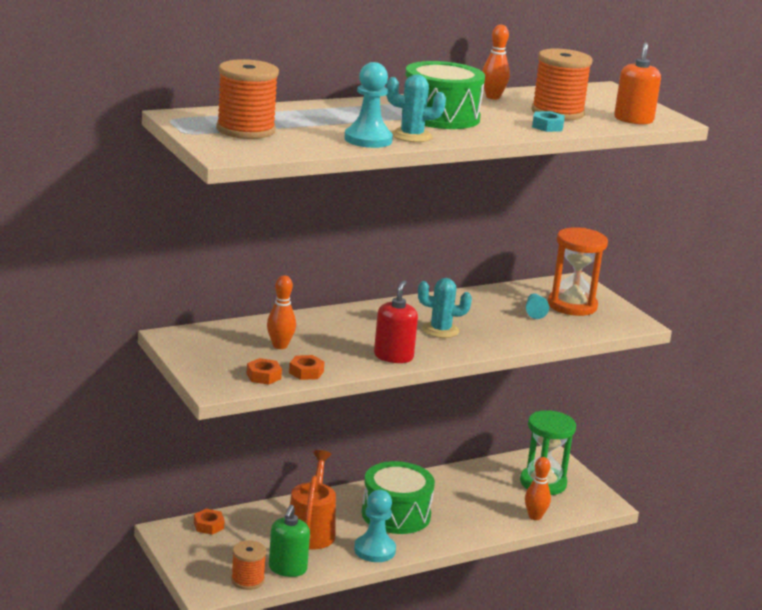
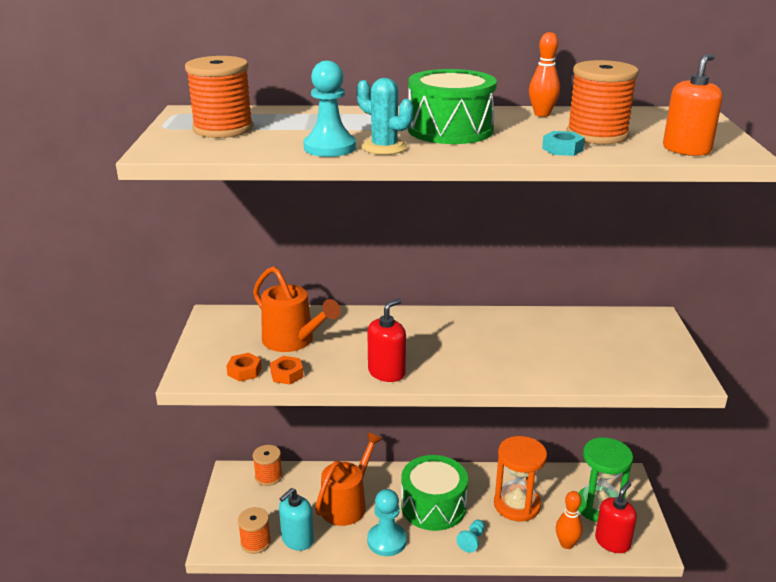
camera: 30 degrees right, 5 degrees up
(208, 526) = (268, 476): orange nut -> orange spool
(280, 346) = (293, 341): orange bowling pin -> orange watering can
(287, 568) = (297, 539): green soap dispenser -> turquoise soap dispenser
(440, 330) = (462, 350): turquoise cactus -> none
(534, 312) = (580, 346): turquoise pawn -> turquoise pawn (472, 540)
(571, 506) = (612, 542): none -> red soap dispenser
(572, 305) = (628, 345): orange hourglass -> orange hourglass (517, 505)

